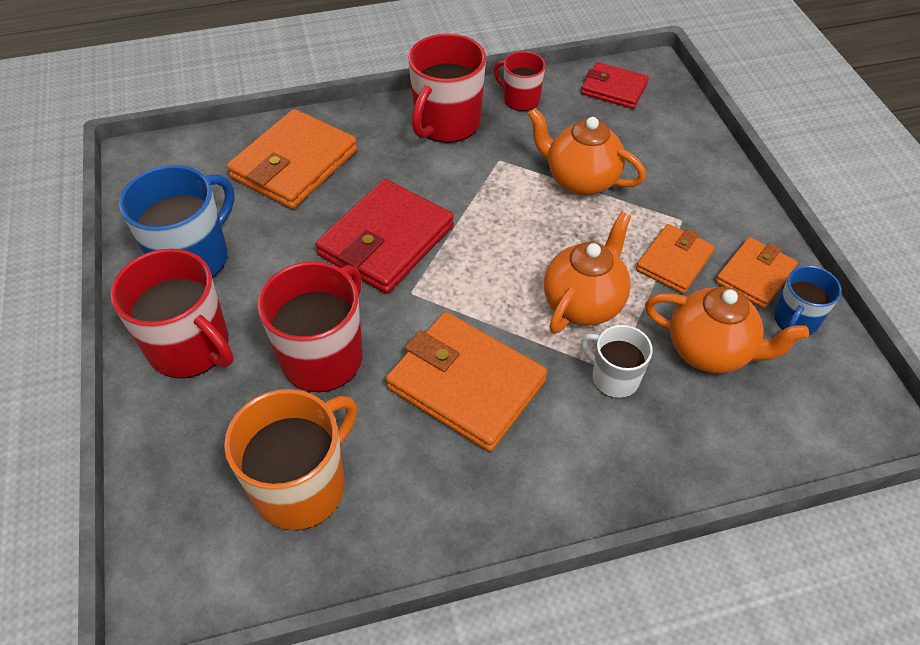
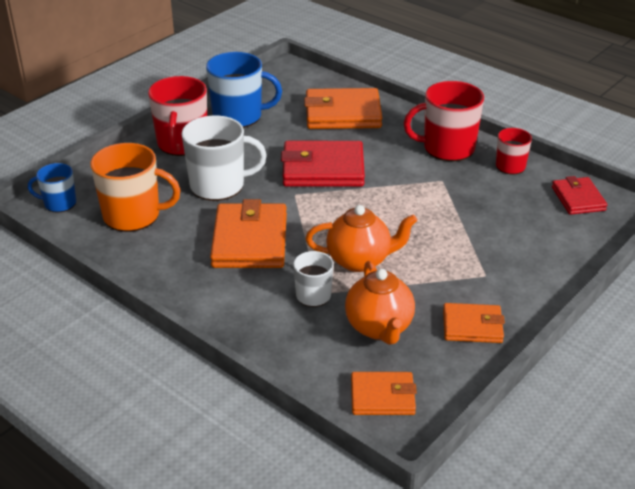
camera: 55 degrees right, 15 degrees down
(324, 356) = (219, 185): red mug -> white mug
(580, 180) = (466, 218): orange teapot -> none
(674, 261) = (441, 285): orange wallet -> orange wallet (382, 397)
(795, 320) = (452, 359): blue mug -> blue mug (59, 203)

